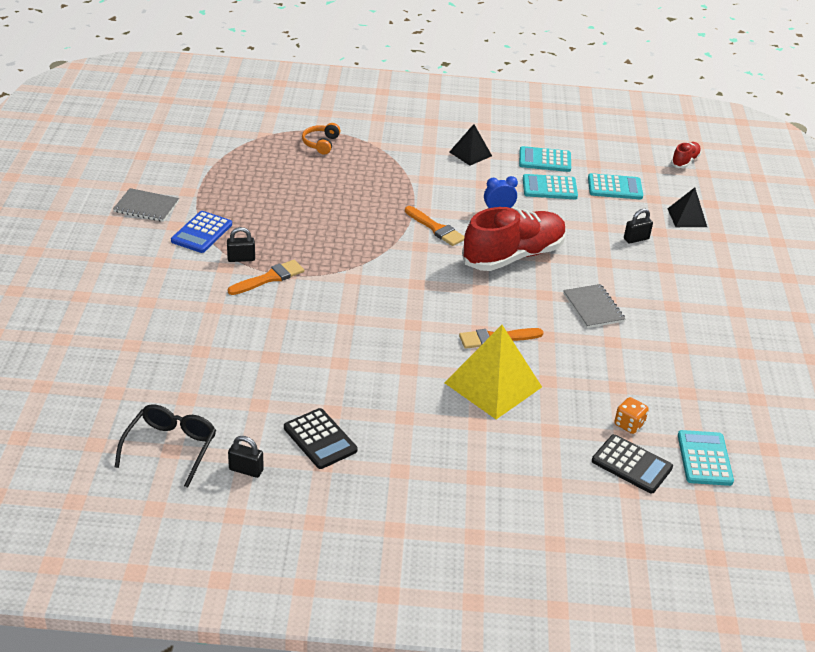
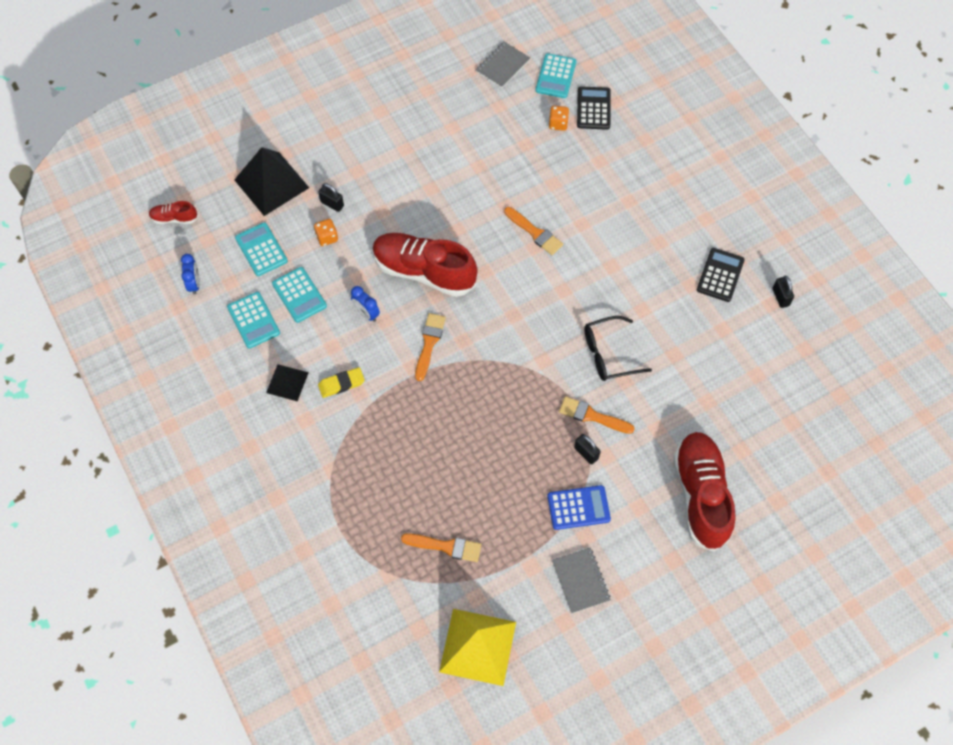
camera: 120 degrees left, 25 degrees up
(126, 298) = (701, 495): none -> red shoe
(171, 447) = (803, 351): black glasses -> black glasses (608, 354)
(252, 164) = (446, 547): none -> orange brush
(321, 144) = (365, 514): orange headphones -> none
(442, 175) = (341, 384): none -> yellow eraser
(493, 385) = (585, 210): yellow pyramid -> yellow pyramid (478, 646)
(593, 307) = (448, 193): grey notebook -> grey notebook (503, 66)
(599, 222) = (327, 237): none -> orange dice
(606, 148) = (194, 284): none -> blue clock
(687, 217) = (271, 183): black pyramid -> black pyramid, size x1.78
(704, 458) = (555, 76): turquoise calculator -> turquoise calculator turned 45 degrees counterclockwise

